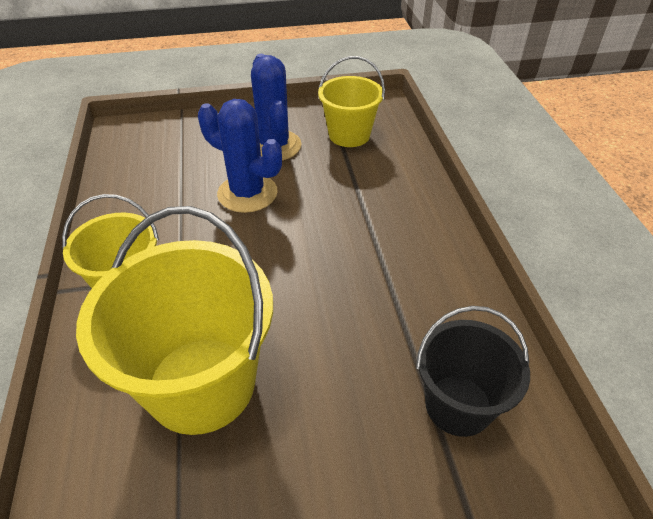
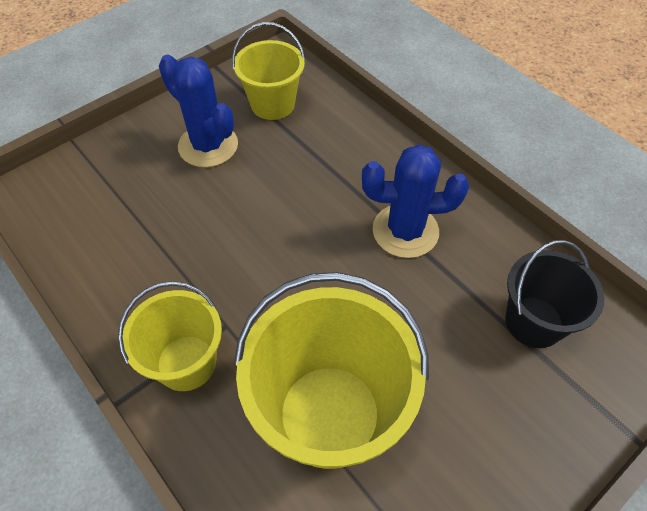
camera: 30 degrees left, 10 degrees up
(247, 193) = (223, 210): blue cactus -> blue cactus (405, 231)

